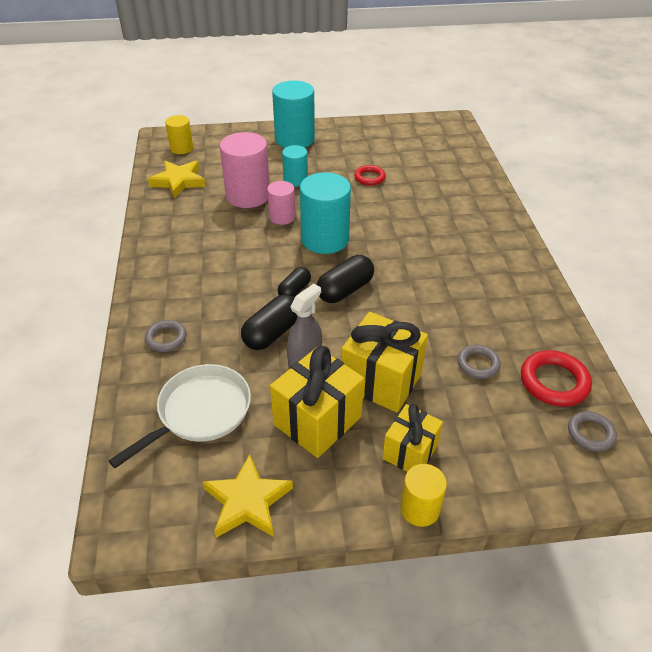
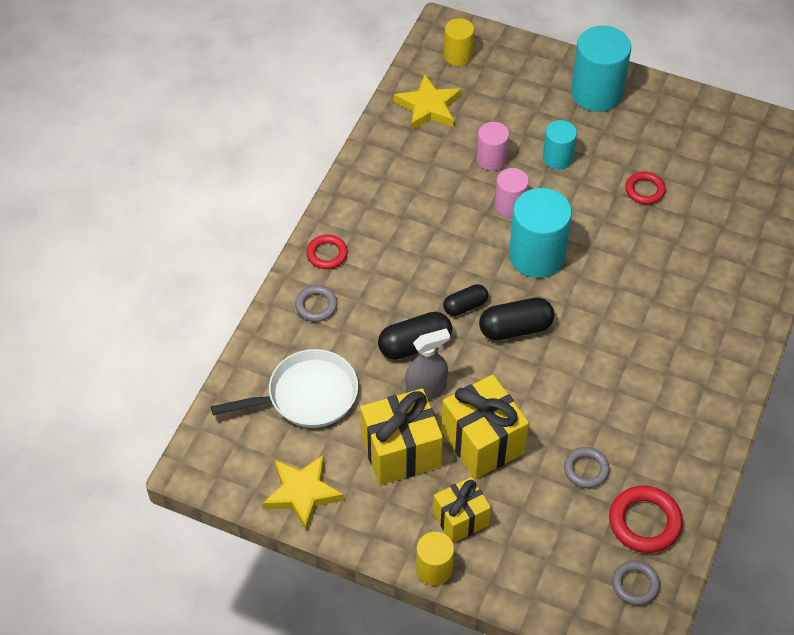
camera: 30 degrees right, 10 degrees up
(153, 298) = (327, 254): none -> red ring
(248, 195) = (491, 159): pink cylinder -> pink cylinder, size x0.57

